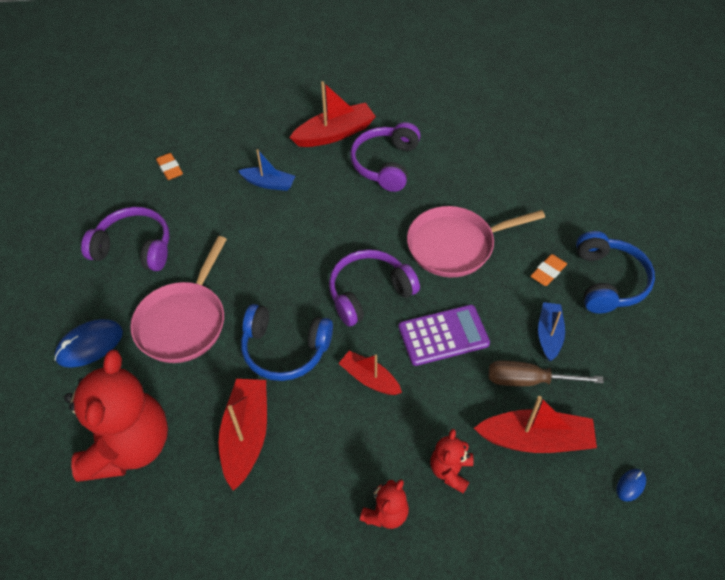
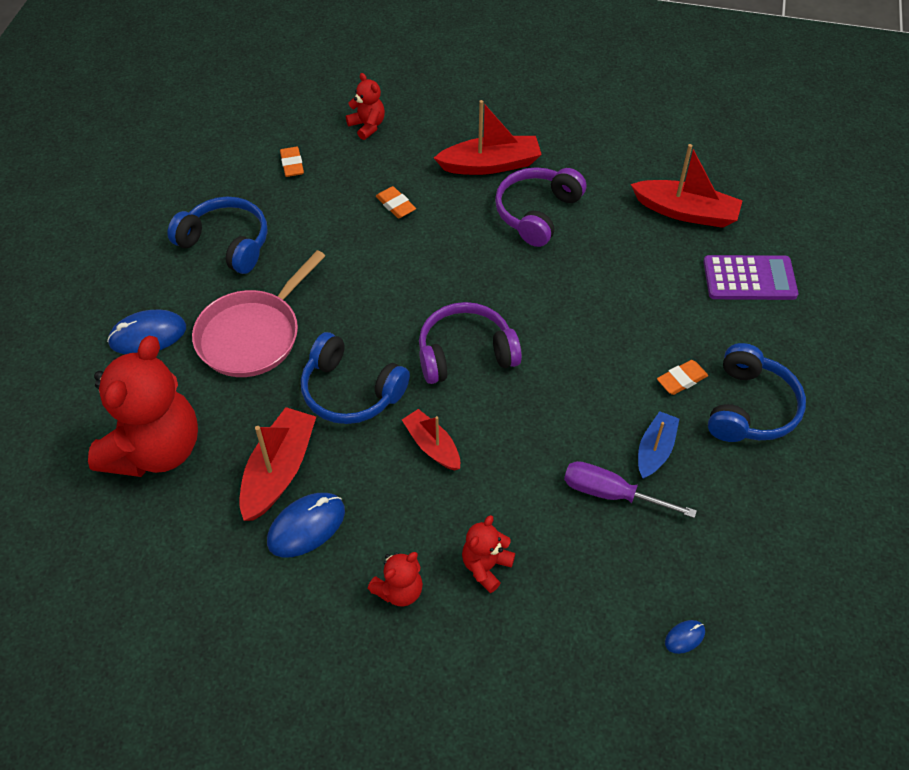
camera: 15 degrees right, 0 degrees up
(134, 248) = (226, 243): purple headphones -> blue headphones
(223, 123) = (367, 126): none -> red teddy bear
(269, 183) = (395, 205): blue boat -> orange eraser
(286, 479) = (306, 526): none -> blue mouse
(443, 335) = (532, 420): purple calculator -> purple calculator (749, 278)
(455, 245) = (583, 324): pink pan -> none
(527, 380) = (610, 493): brown screwdriver -> purple screwdriver
(535, 439) = (594, 559): red boat -> red boat (686, 212)

